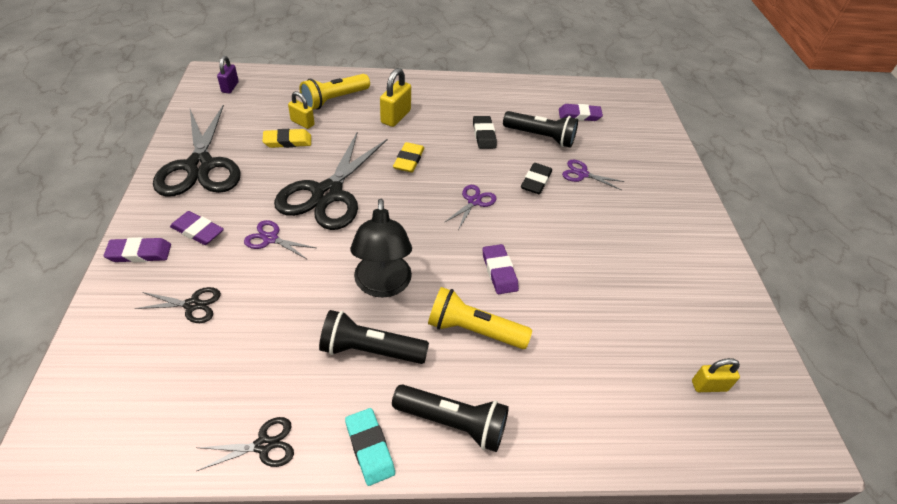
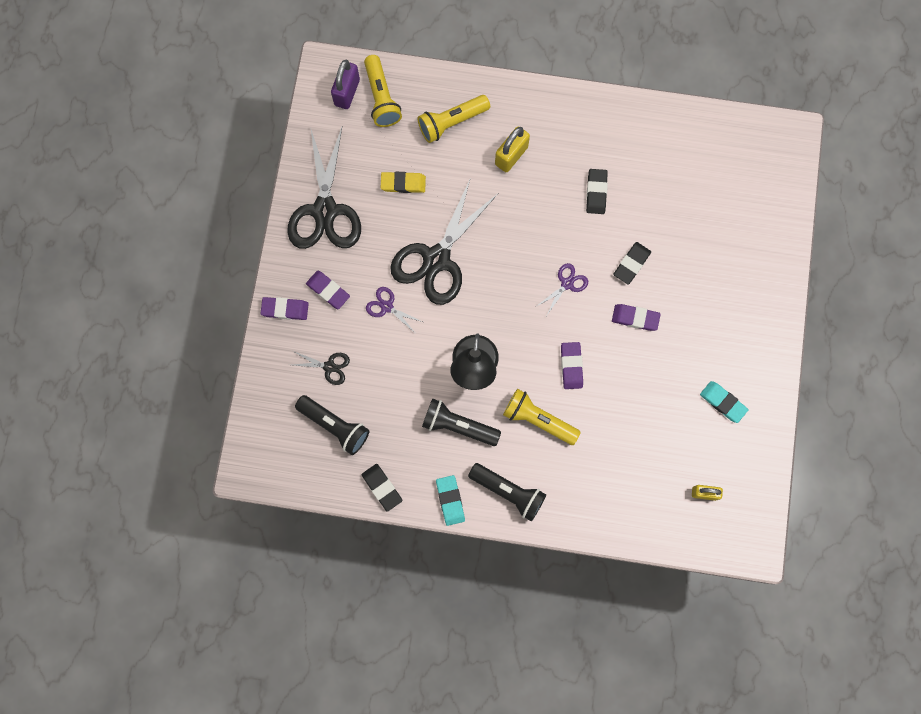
camera: 15 degrees right, 30 degrees up
(230, 87) = (347, 92): purple padlock -> purple padlock, size x1.53
(263, 445) = (382, 487): black scissors -> black eraser
(265, 89) = (382, 98): none -> yellow flashlight
(302, 123) = (418, 157): yellow padlock -> none
(409, 160) = (515, 222): yellow eraser -> none
(541, 137) = (654, 201): black flashlight -> black flashlight (335, 426)
(579, 115) = (706, 171): purple eraser -> purple eraser (635, 318)
(582, 174) = (680, 259): purple scissors -> none
(682, 286) = (723, 402): none -> turquoise eraser

